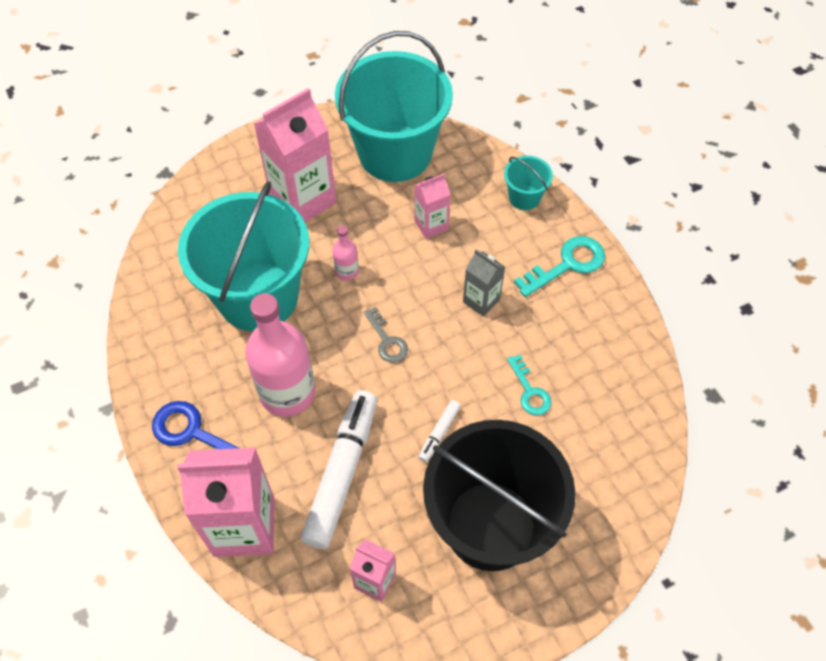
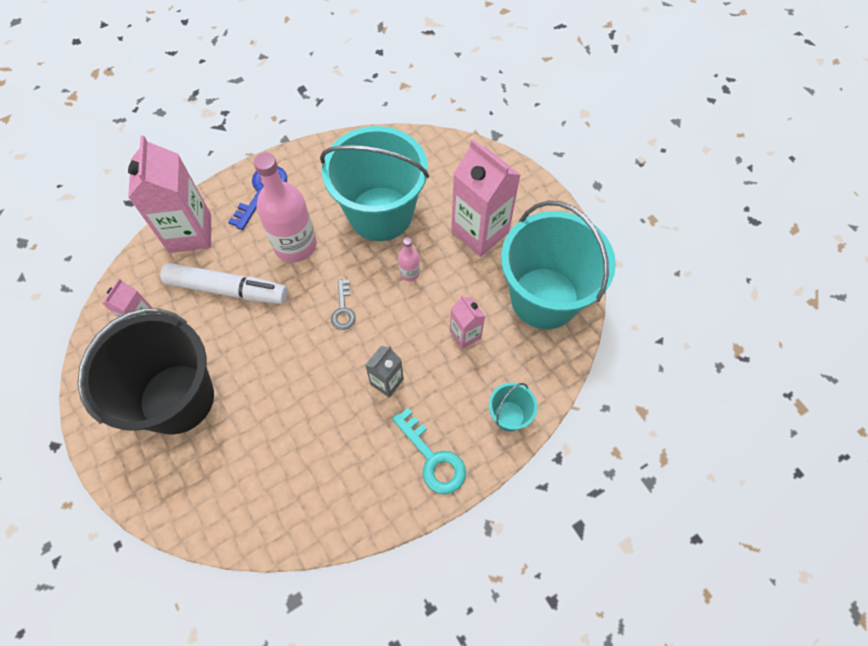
camera: 85 degrees right, 5 degrees up
(387, 340) = (343, 310): grey key -> grey key turned 60 degrees counterclockwise
(439, 433) = (258, 355): white marker -> none
(530, 391) = (296, 426): turquoise key -> none

